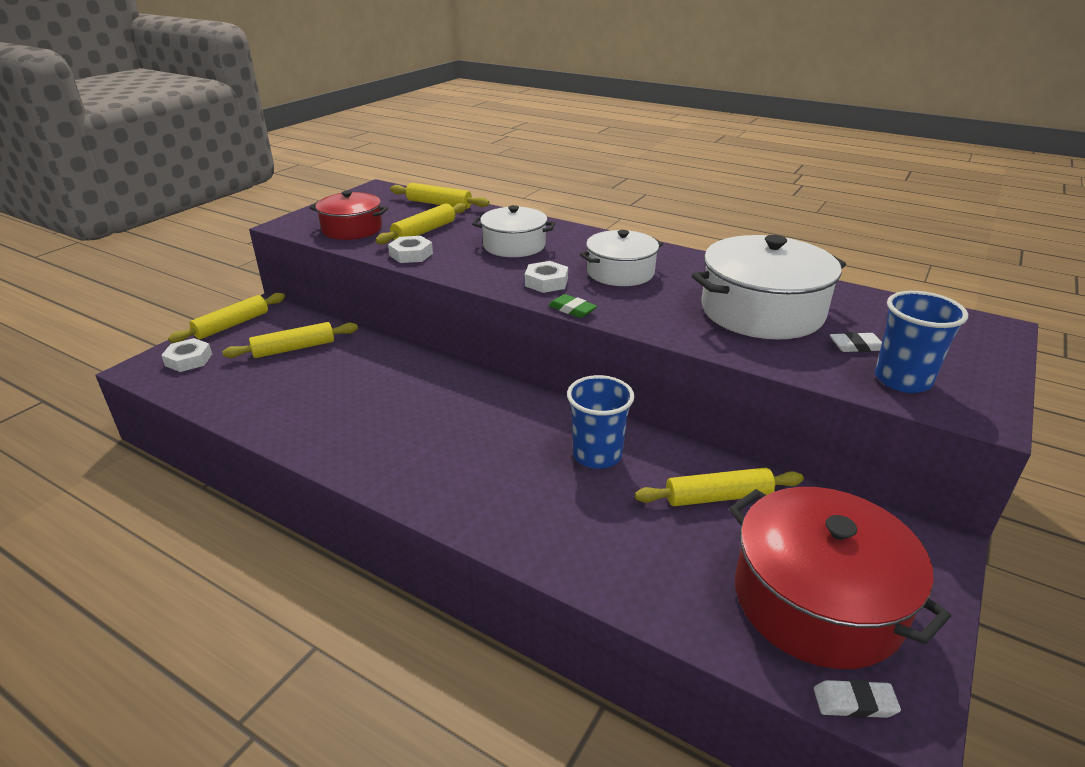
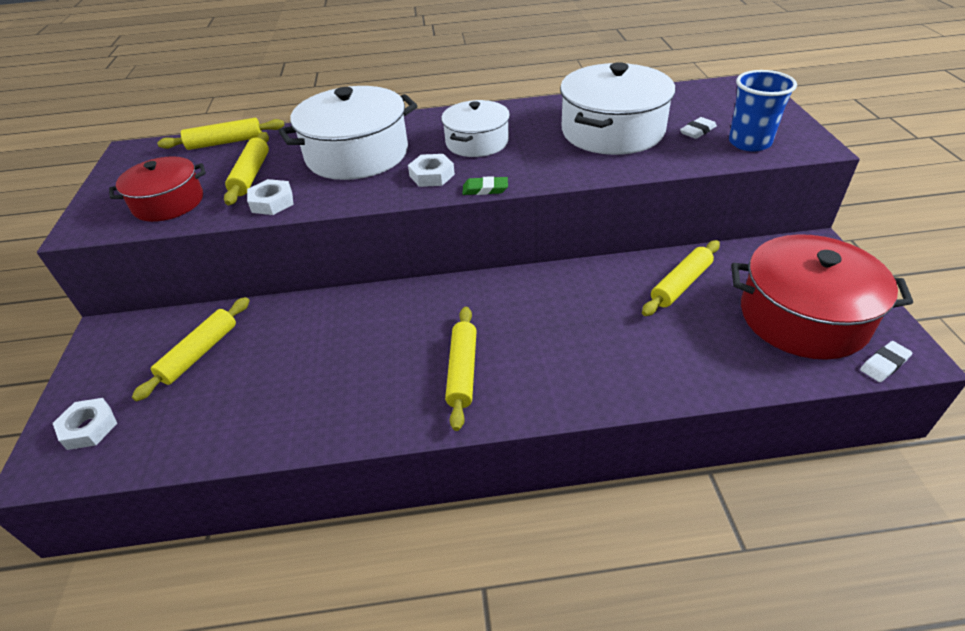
camera: 35 degrees left, 10 degrees up
(232, 325) = (91, 367): yellow rolling pin -> yellow rolling pin (462, 371)
(514, 245) = (357, 154): white pot -> white pot, size x1.62
(597, 455) = (575, 300): blue cup -> none

